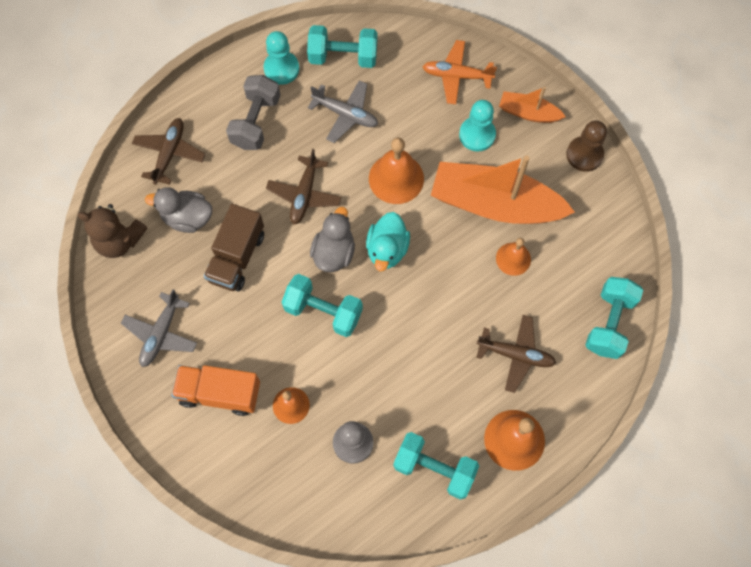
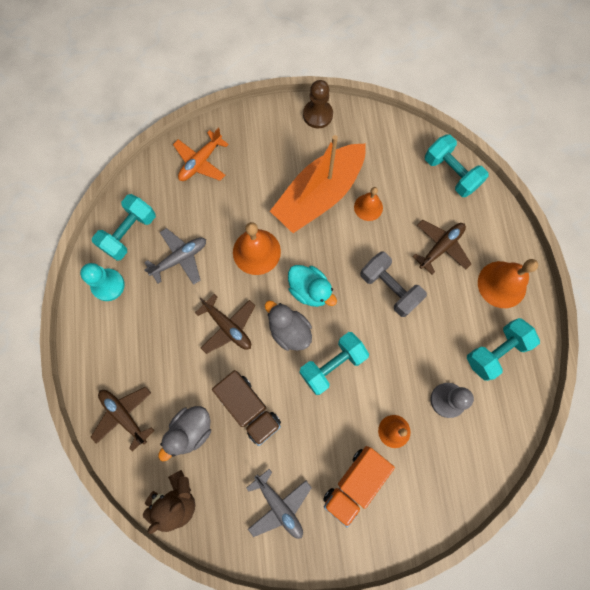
camera: 60 degrees left, 5 degrees up
(256, 122) = (141, 330): grey dumbbell -> grey dumbbell (389, 288)
(477, 135) = (257, 175): turquoise pawn -> none
(528, 113) = (262, 131): orange boat -> none

